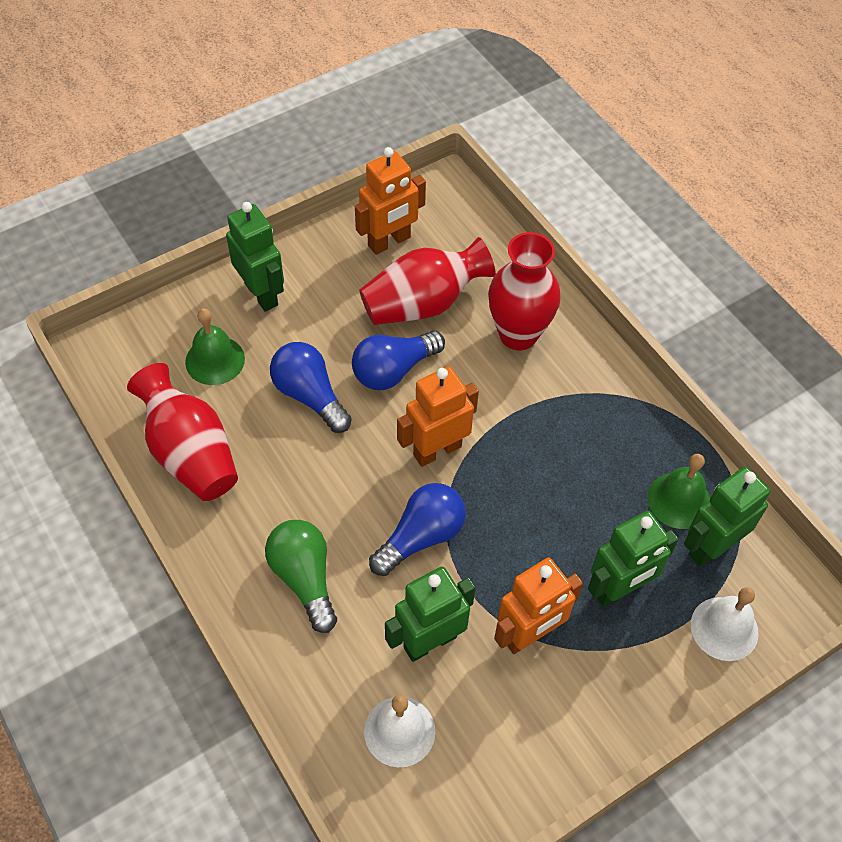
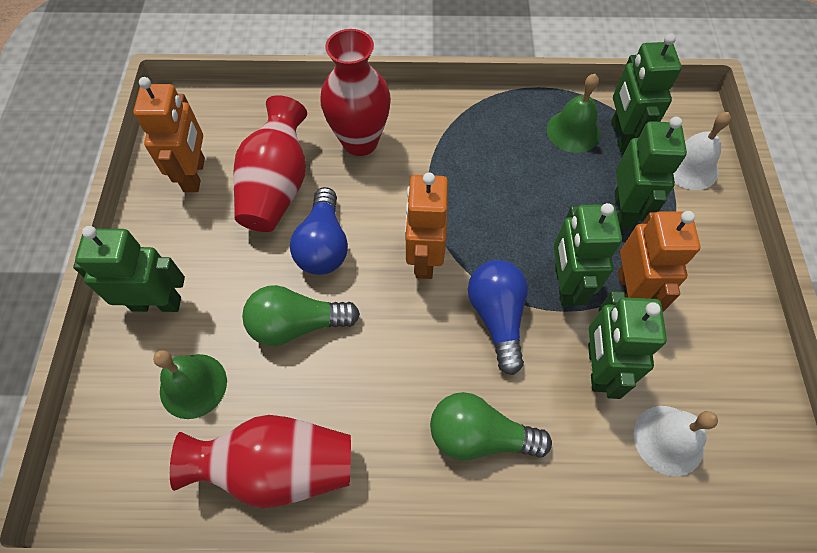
camera: 55 degrees left, 5 degrees up
(310, 396) = (297, 325): blue light bulb -> green light bulb
(494, 576) = (565, 285): none -> green robot

